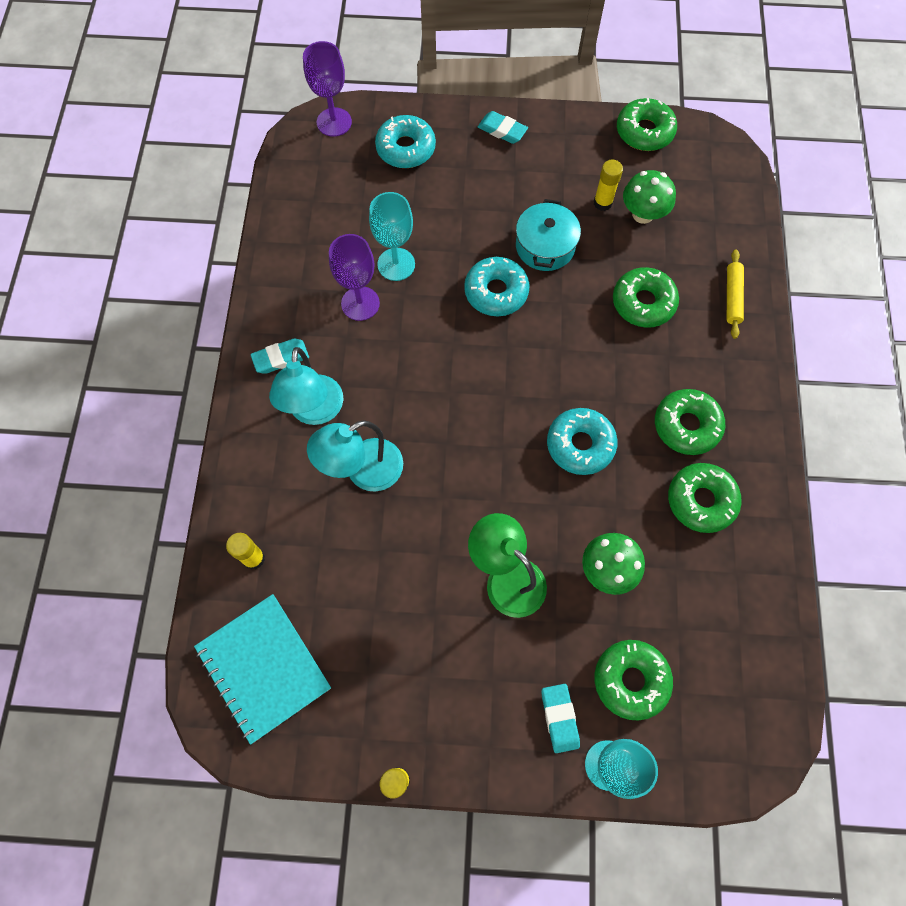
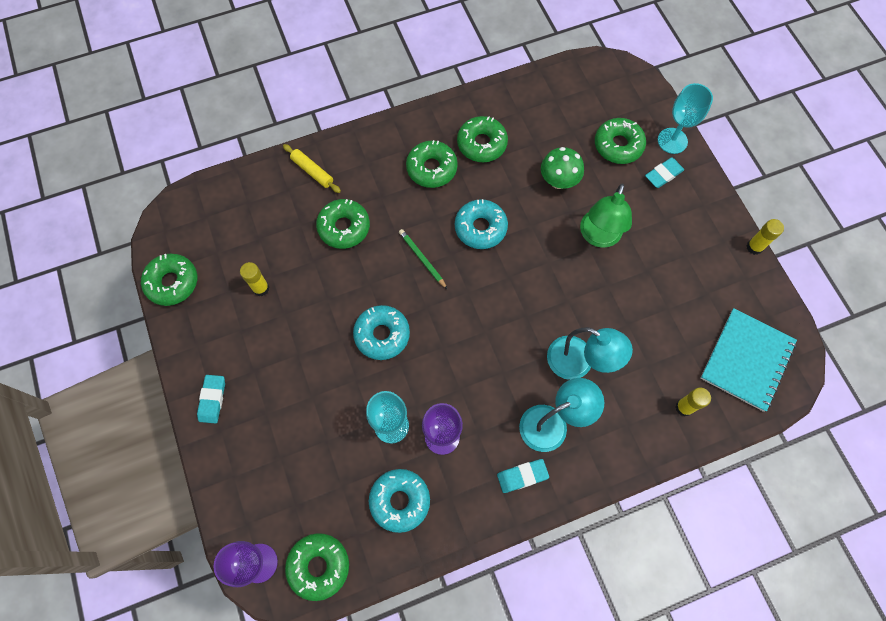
camera: 115 degrees left, 0 degrees up
(281, 358) = (522, 476): turquoise eraser -> turquoise eraser turned 60 degrees counterclockwise
(304, 163) = (319, 566): none -> green donut
(406, 148) = (265, 477): turquoise donut -> turquoise donut (400, 501)
(545, 246) = (322, 315): turquoise pot -> none
(567, 365) = (422, 259): none -> green pencil
(643, 214) = (260, 255): green mushroom -> none
(732, 297) = (312, 171): yellow rolling pin -> yellow rolling pin turned 60 degrees clockwise

